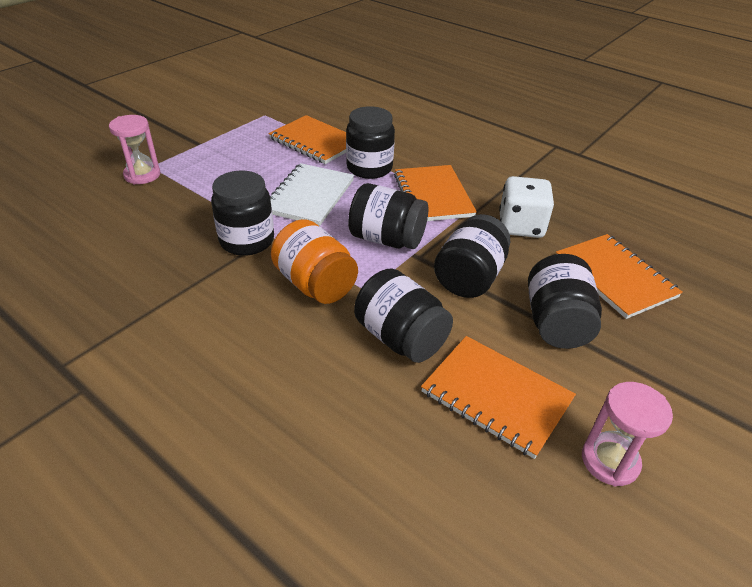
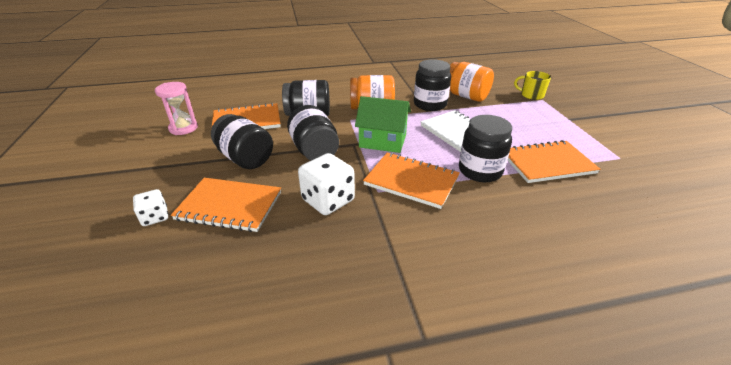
camera: 130 degrees right, 5 degrees down
(142, 175) = (531, 95): pink hourglass -> yellow mug
(189, 221) = (466, 96): none -> orange jar
(387, 239) = (383, 141): black jar -> green house
(697, 313) = (155, 217): none -> white dice

